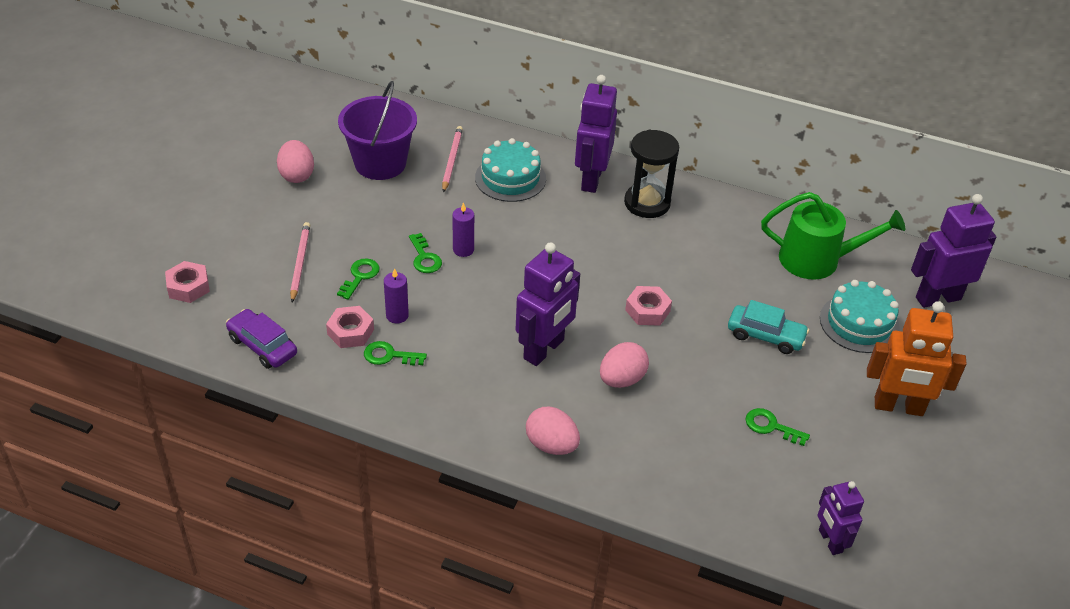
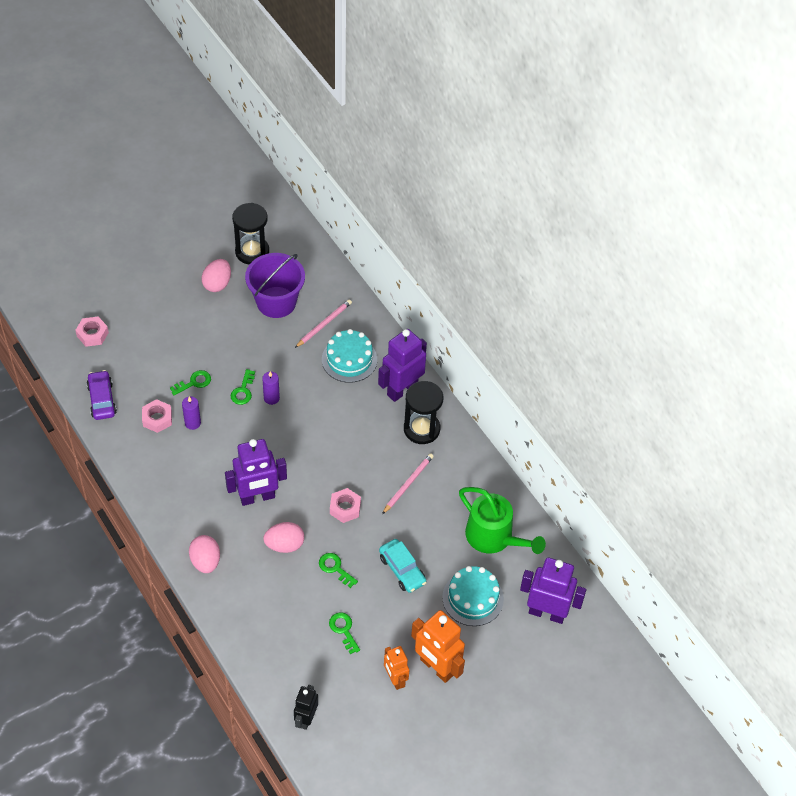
camera: 35 degrees right, 10 degrees up
(300, 262) = (167, 352): pink pencil -> pink pencil (408, 484)
(308, 131) = (252, 252): none -> black hourglass
(389, 356) = (166, 448): green key -> green key (335, 568)
(830, 541) = (306, 718): purple robot -> black robot
(873, 443) = (395, 679): none -> orange robot

